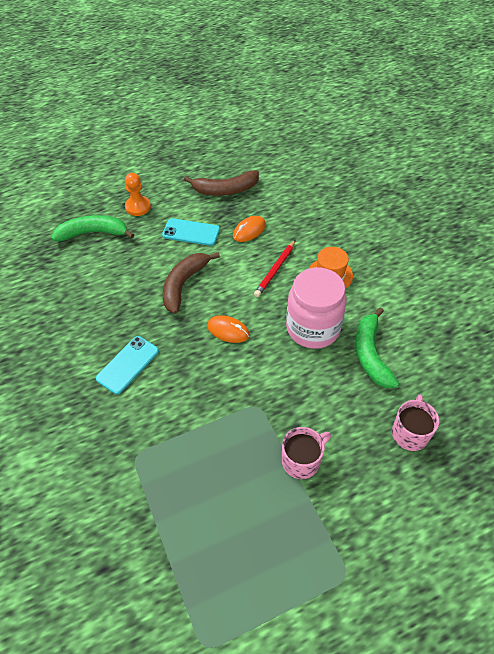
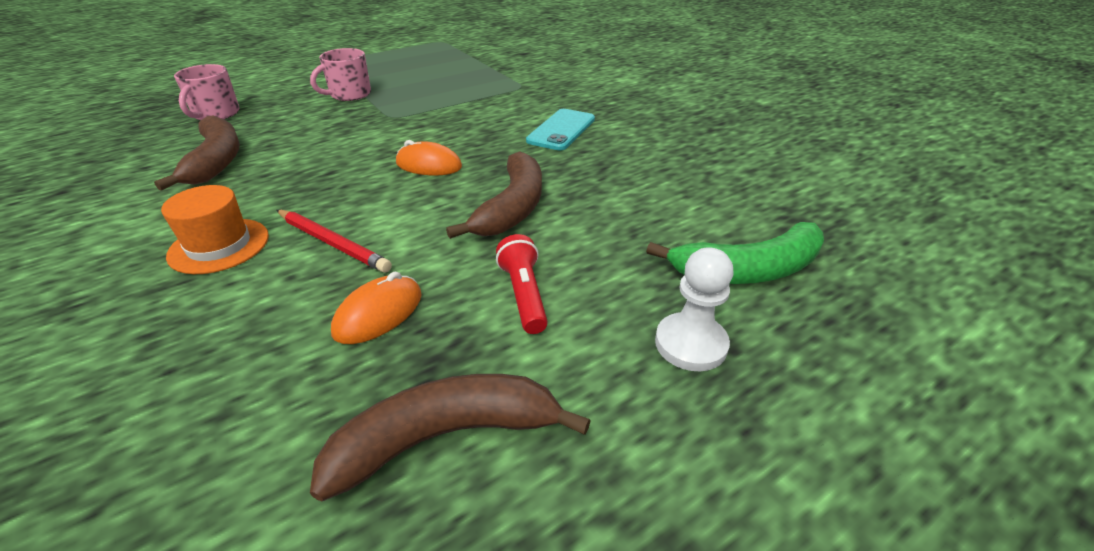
camera: 170 degrees right, 15 degrees down
(138, 207) = (690, 344): orange pawn -> white pawn
(191, 232) = (524, 295): turquoise phone -> red flashlight
(275, 270) = (333, 243): red pencil -> red pencil turned 105 degrees clockwise
(313, 328) = (292, 177): pink jar -> none
(371, 354) = (216, 161): green banana -> brown banana

